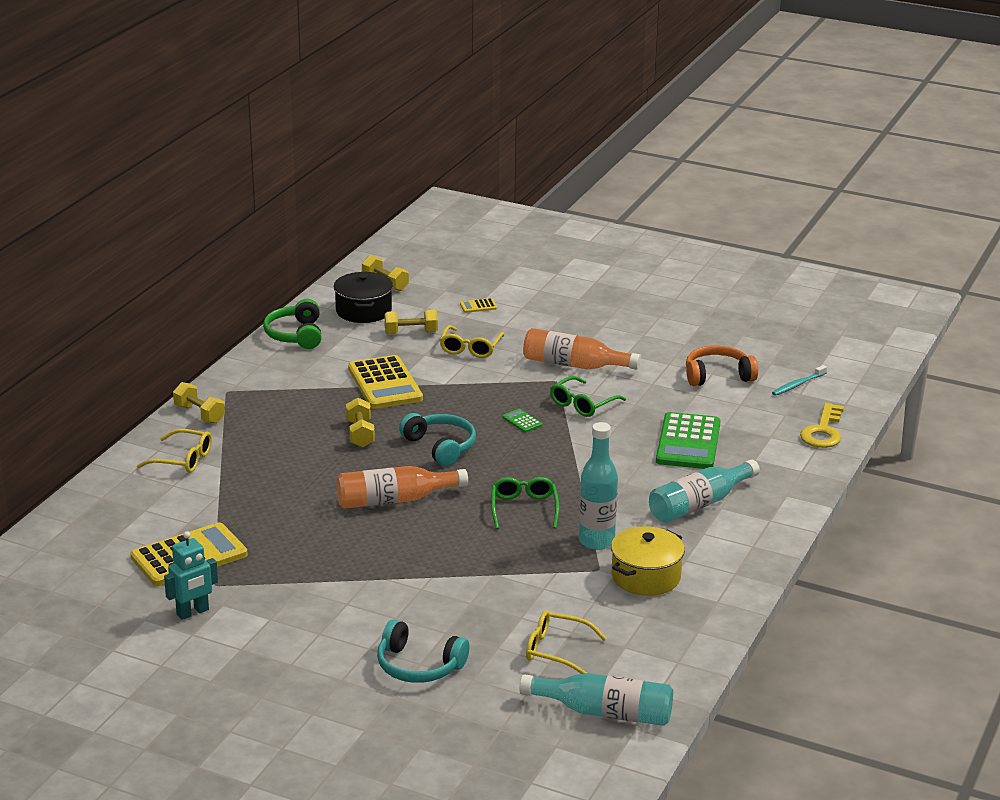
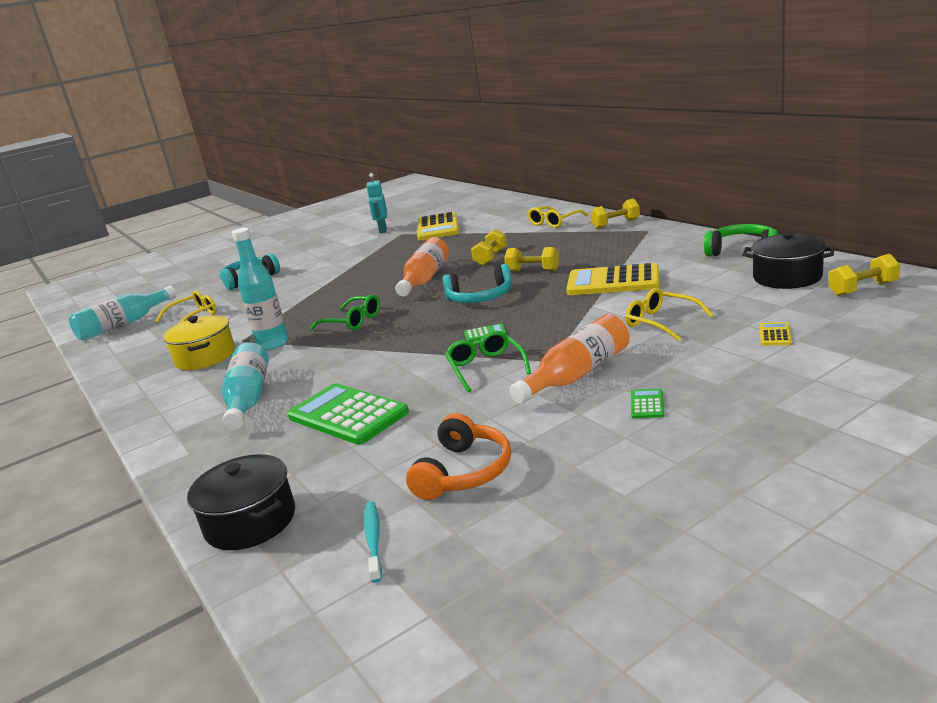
camera: 125 degrees right, 5 degrees down
(411, 333) = (718, 296): yellow dumbbell -> yellow dumbbell (491, 257)
(601, 334) = (647, 404): none -> green calculator
(823, 431) = (250, 521): yellow key -> black pot

